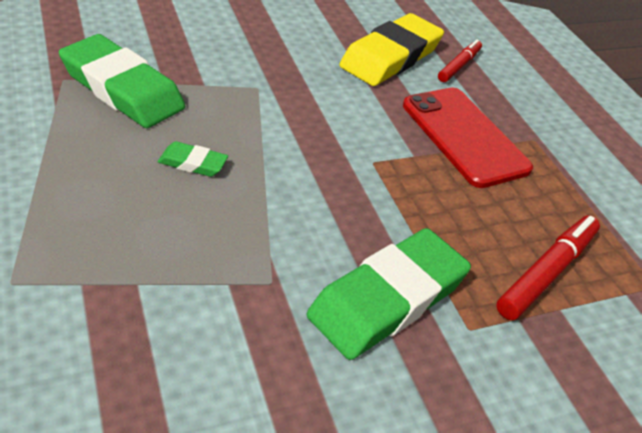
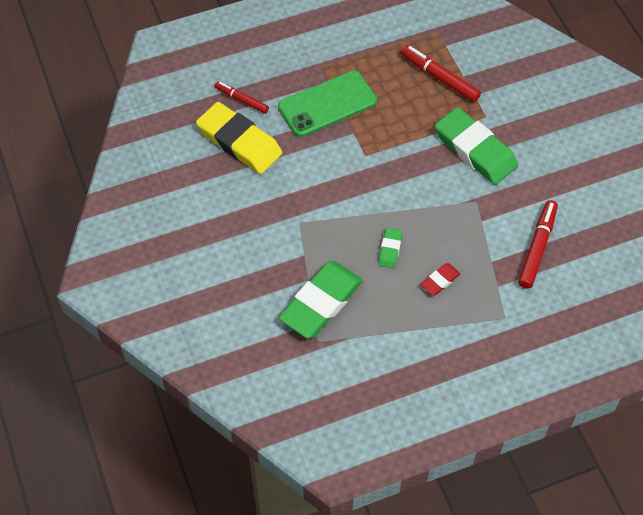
camera: 85 degrees left, 15 degrees up
(117, 210) = (440, 281): none -> red eraser
(148, 361) = (537, 247): none -> red marker
(464, 136) = (327, 104): red phone -> green phone

